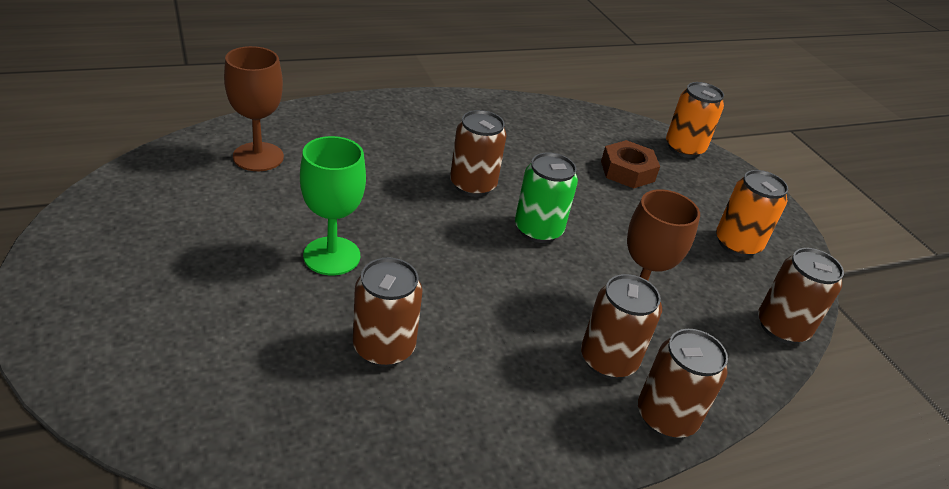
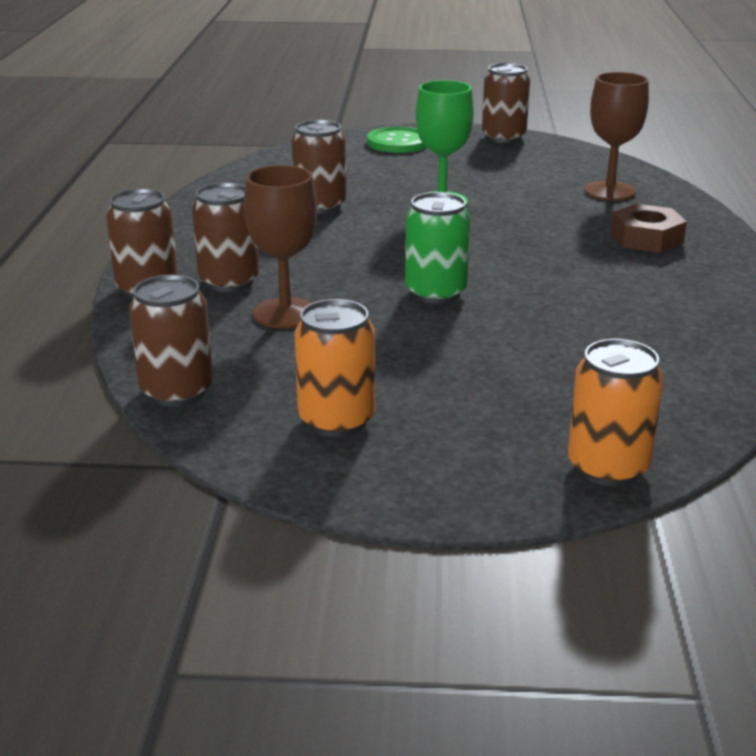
camera: 120 degrees right, 10 degrees down
(110, 330) = (398, 142): none -> green button
(473, 185) = (535, 275): brown can -> brown can (503, 137)
(627, 171) = (545, 386): brown nut -> brown nut (646, 238)

